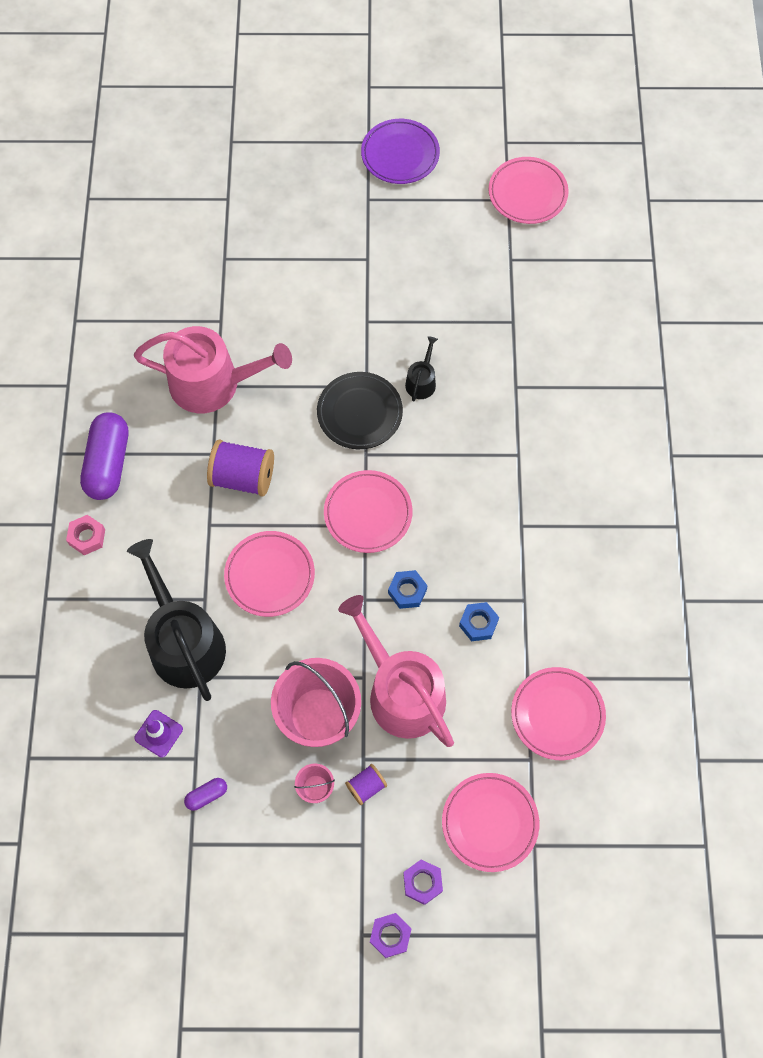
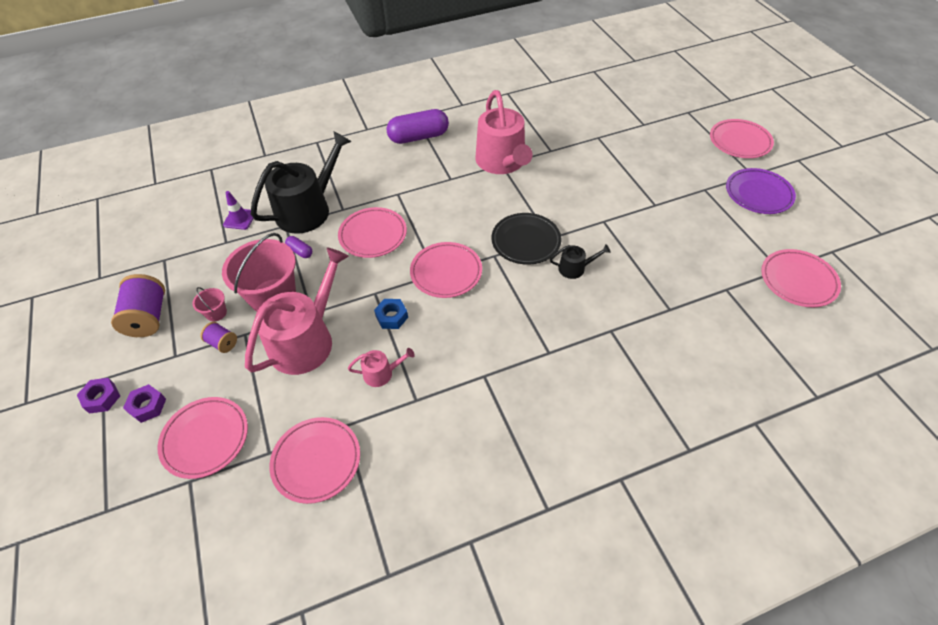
camera: 70 degrees right, 15 degrees down
(87, 537) = (364, 145): pink nut -> none
(207, 795) = (200, 256): purple capsule -> purple capsule (300, 251)
(243, 477) = (441, 198): purple spool -> purple spool (148, 317)
(311, 122) = (739, 142): none -> pink plate
(478, 623) = (382, 373): blue nut -> pink watering can

